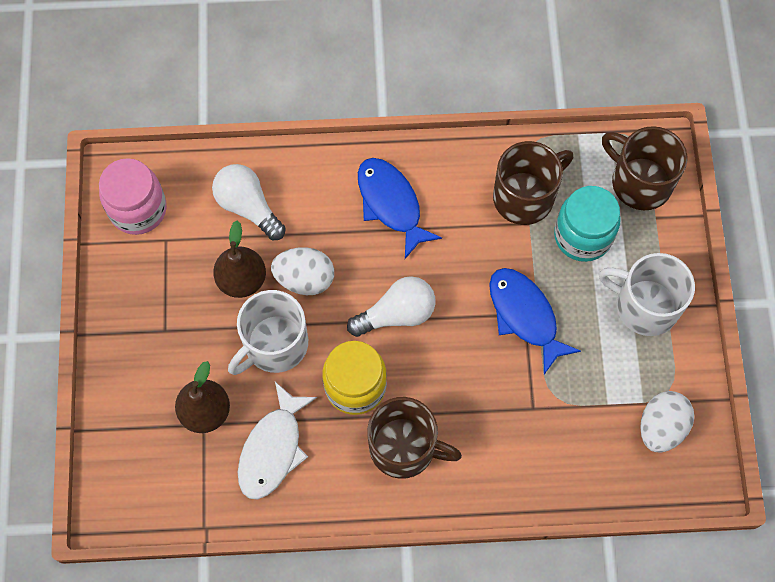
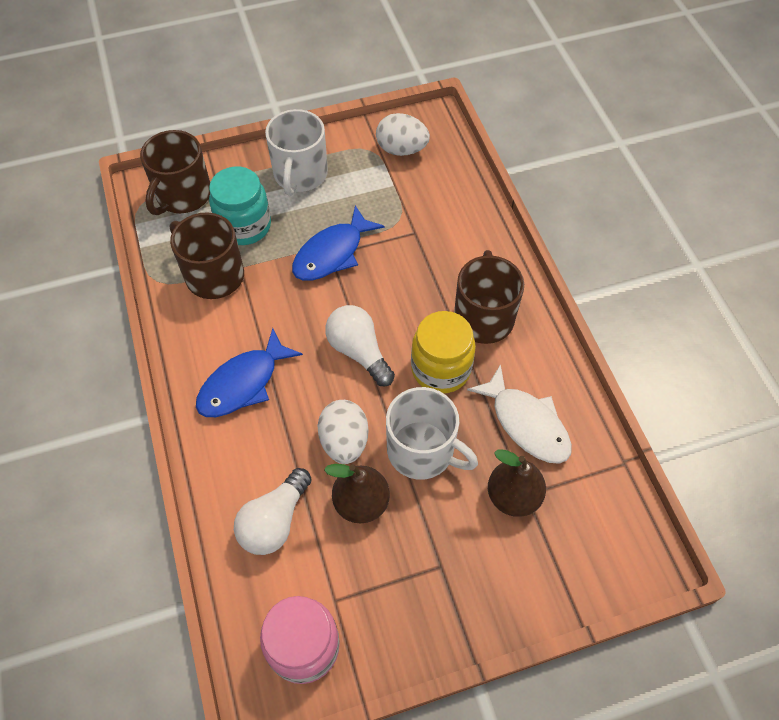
camera: 105 degrees left, 10 degrees down
(273, 449) = (526, 423): white fish -> white fish turned 45 degrees clockwise

